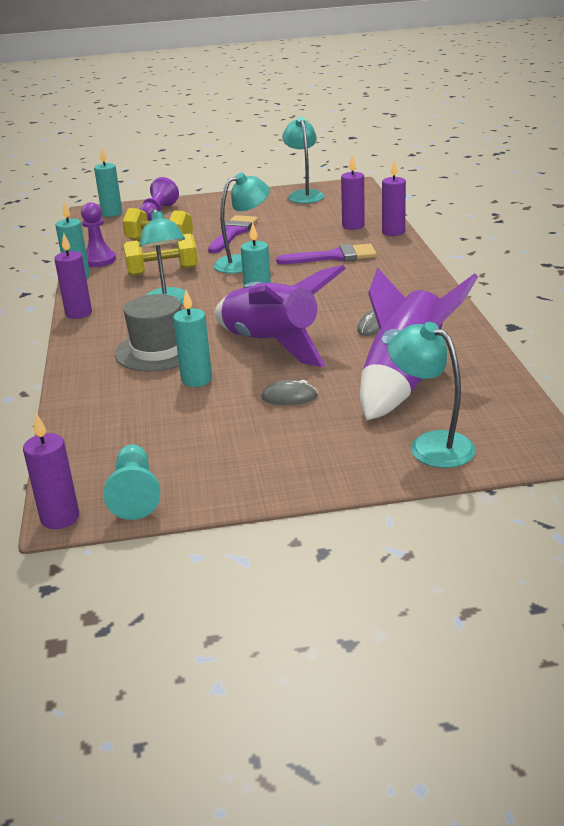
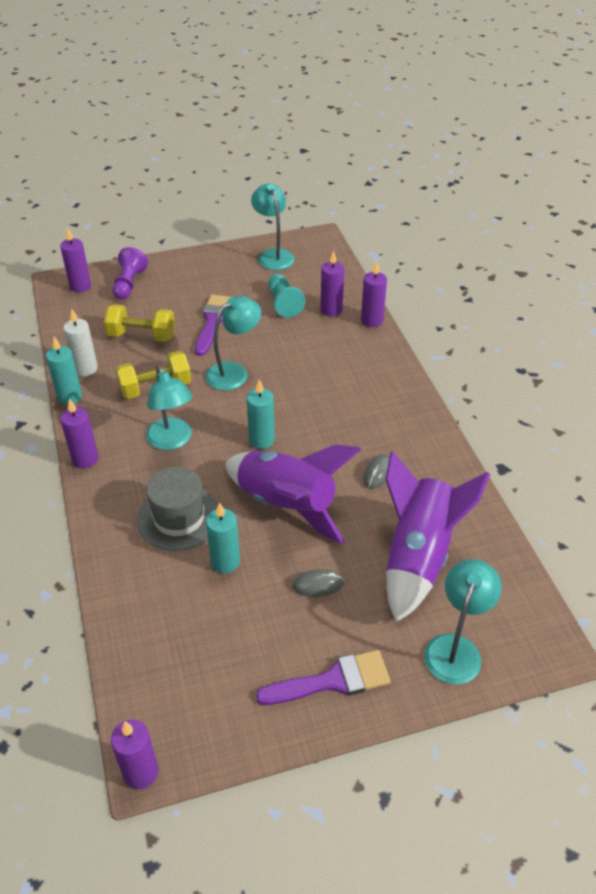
camera: 10 degrees left, 15 degrees up
(99, 260) = (86, 369): purple pawn -> white candle
(112, 213) = (80, 286): turquoise candle -> purple candle
(135, 494) = (203, 734): turquoise pawn -> turquoise pawn (283, 303)
(334, 256) = (321, 361): purple brush -> purple brush (333, 680)
(431, 444) = (456, 648): turquoise lamp -> turquoise lamp turned 75 degrees clockwise

